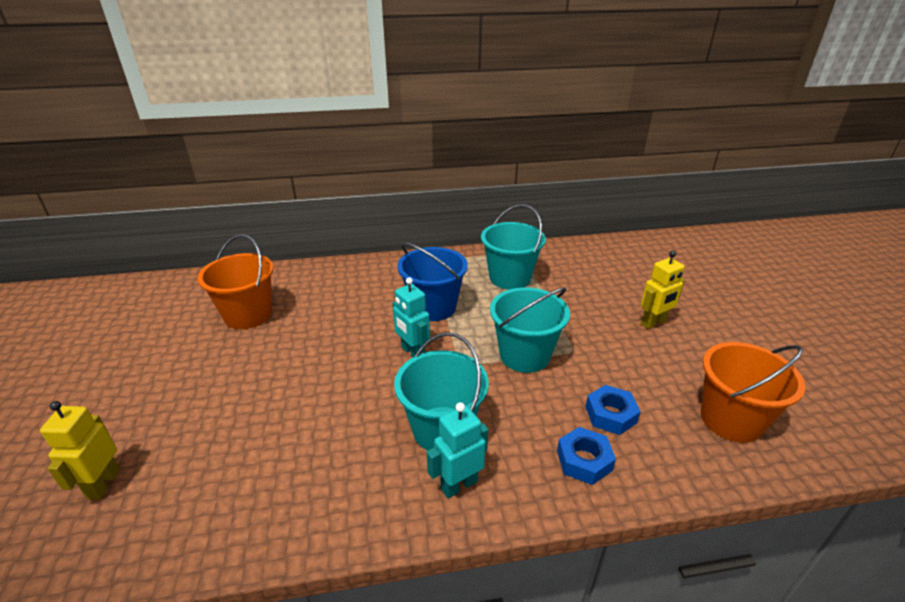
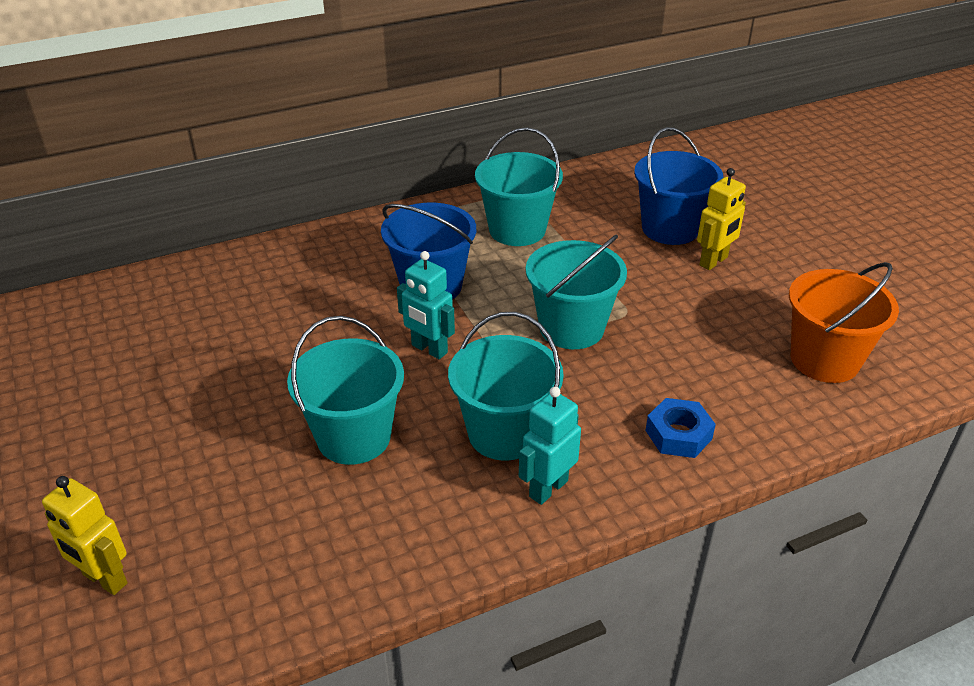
camera: 15 degrees left, 5 degrees up
(103, 484) = (104, 579): yellow robot -> yellow robot turned 45 degrees counterclockwise
(248, 315) = (174, 338): orange bucket -> none
(329, 409) = (354, 437): none -> turquoise bucket
(610, 414) = (693, 379): blue nut -> none
(625, 293) = (670, 228): none -> blue bucket

